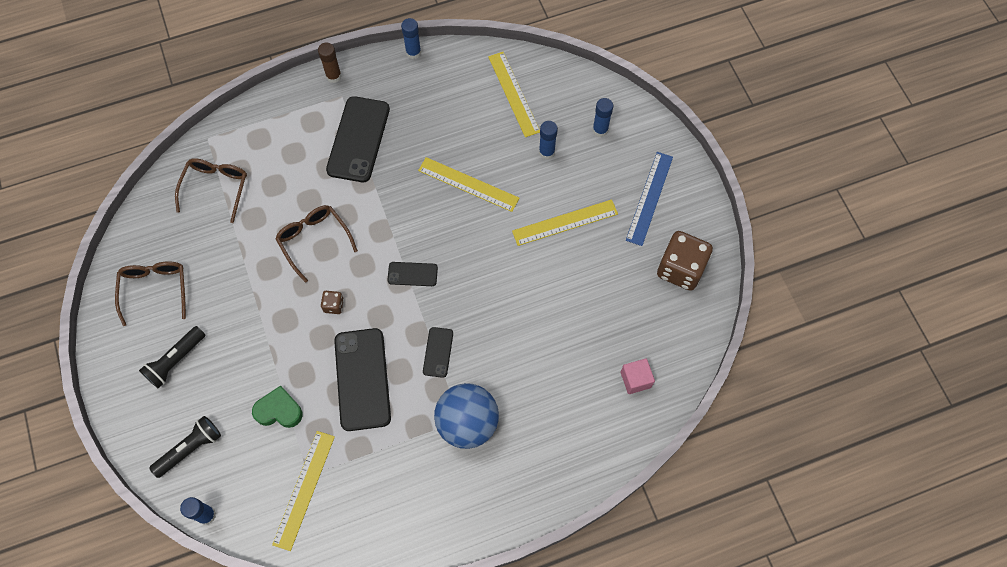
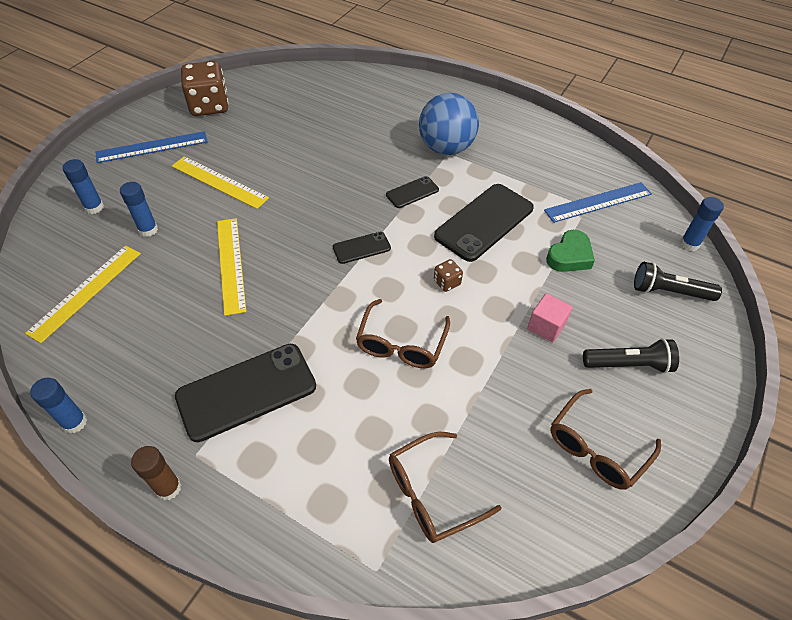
camera: 130 degrees left, 15 degrees down
(279, 410) = (569, 256): green heart -> green heart turned 105 degrees counterclockwise
(304, 489) = (598, 202): yellow ruler -> blue ruler
(412, 274) = (361, 248): black phone -> black phone turned 75 degrees counterclockwise
(635, 379) = (323, 90): pink cube -> pink cube (546, 326)

